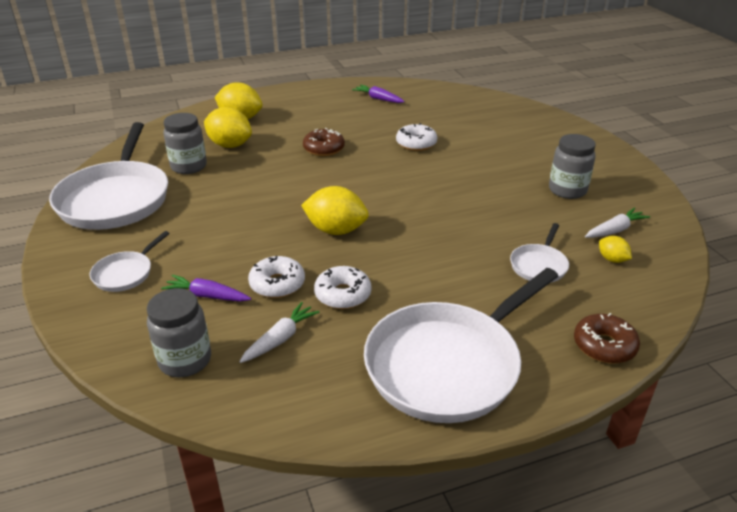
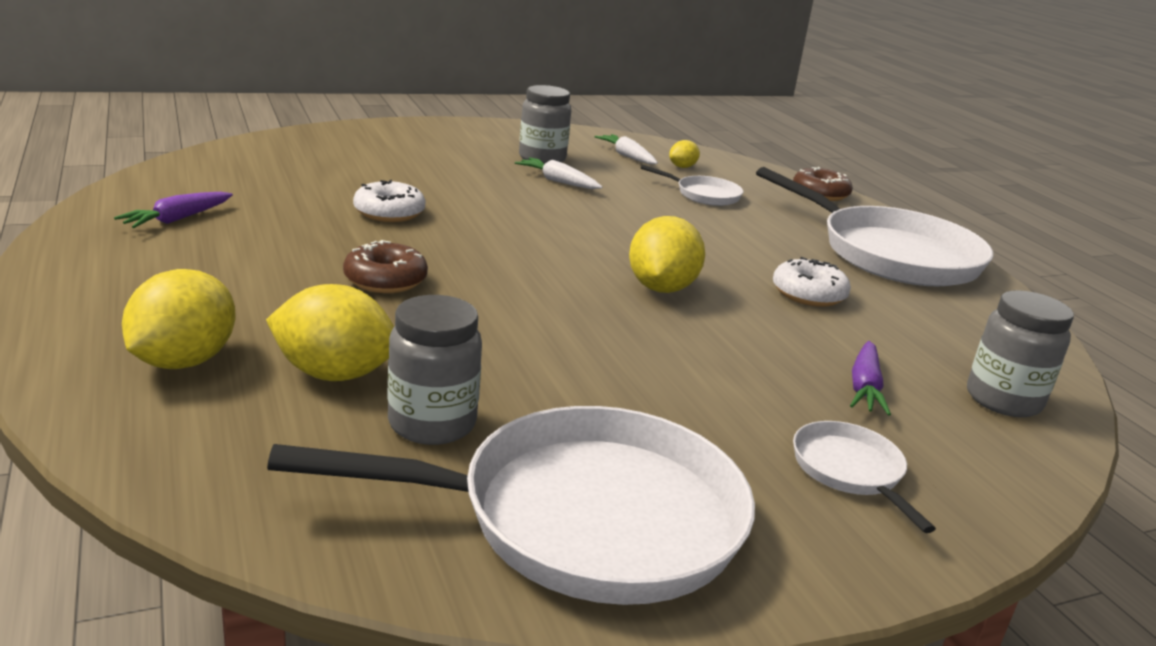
camera: 95 degrees left, 10 degrees down
(125, 273) = (850, 471): white pan -> white pan turned 135 degrees counterclockwise
(230, 145) = (334, 374): yellow lemon -> yellow lemon turned 75 degrees clockwise
(277, 284) = (809, 334): white donut -> none
(280, 339) = (915, 335): white carrot -> white carrot (558, 181)

